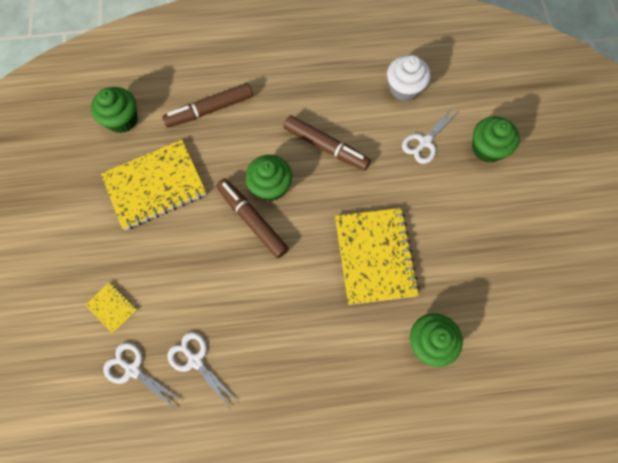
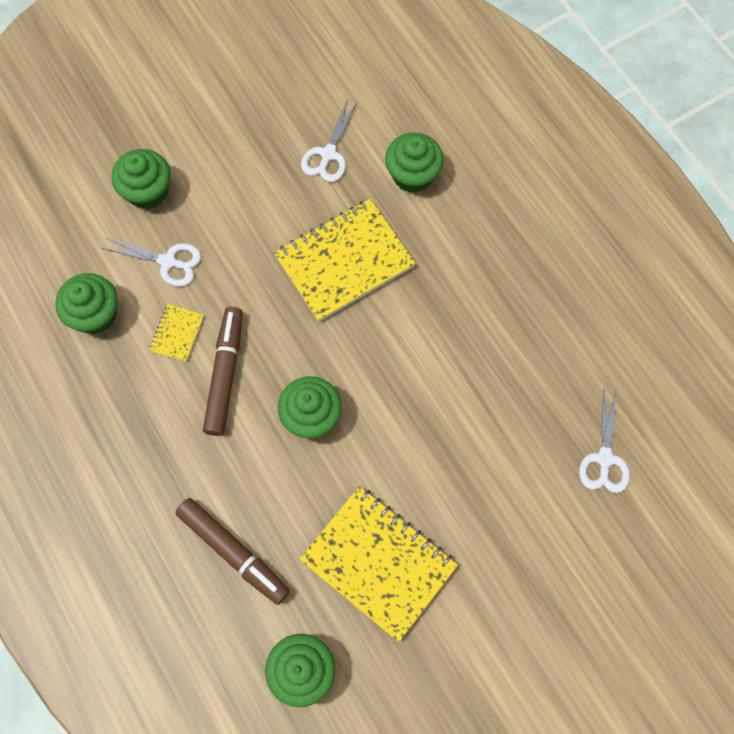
camera: 115 degrees left, 0 degrees up
(112, 307) = (553, 524): yellow notebook -> yellow notebook (177, 333)
(195, 360) = (557, 396): white scissors -> white scissors (328, 154)
(252, 220) = (366, 416): brown marker -> none
(404, 88) = (95, 314): white cupcake -> green cupcake

